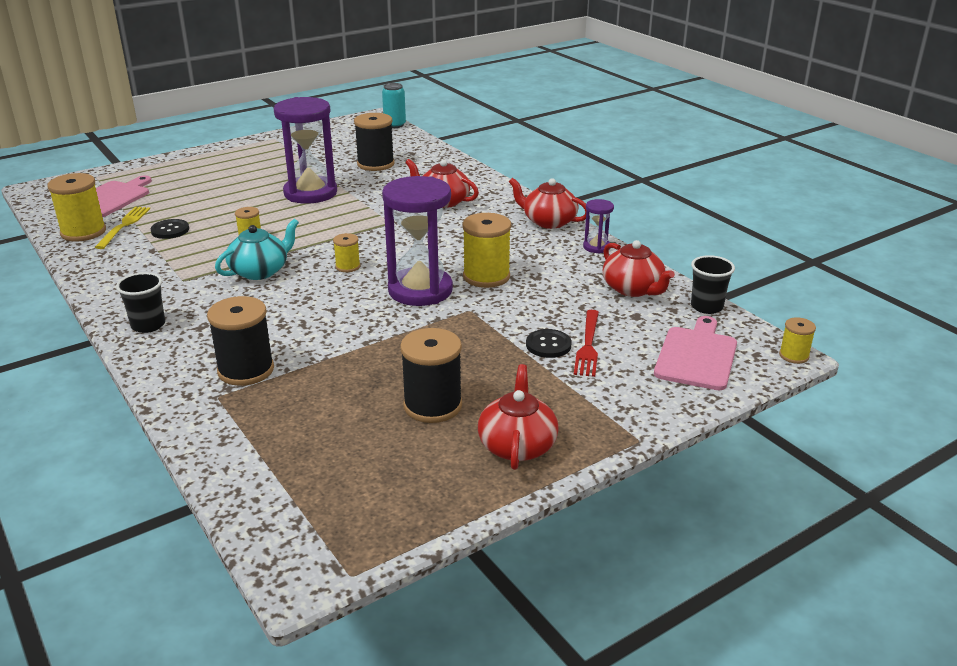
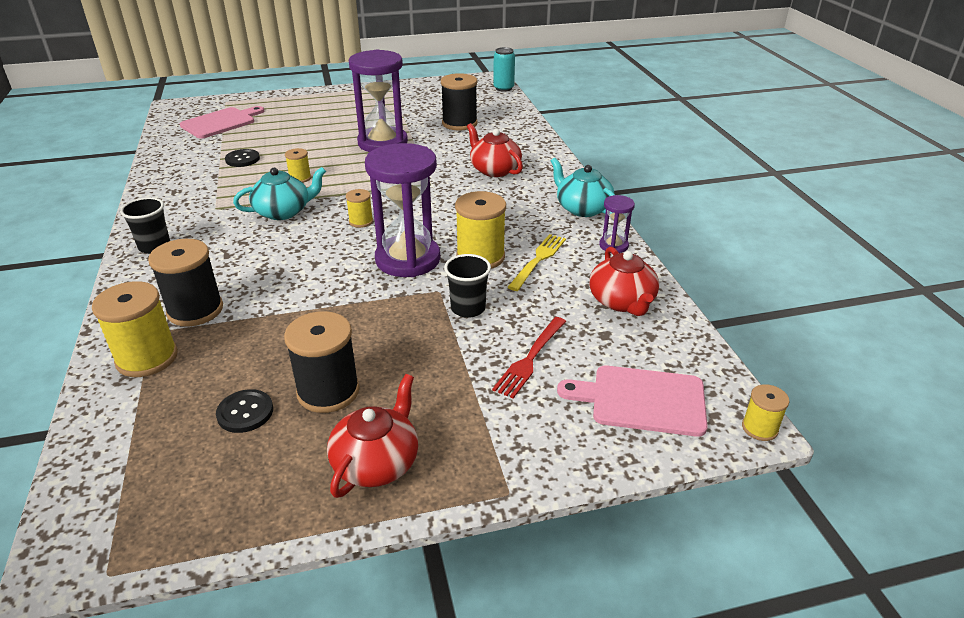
camera: 20 degrees right, 5 degrees up
(83, 232) = (176, 149): yellow spool -> yellow spool (147, 358)
(124, 225) = (211, 149): yellow fork -> yellow fork (538, 260)
(548, 221) = (582, 208): red teapot -> turquoise teapot
(548, 345) = (489, 348): black button -> black button (245, 412)
(696, 356) = (642, 400): pink cutting board -> pink cutting board turned 120 degrees counterclockwise
(706, 307) = (691, 340): black cup -> black cup (468, 308)

